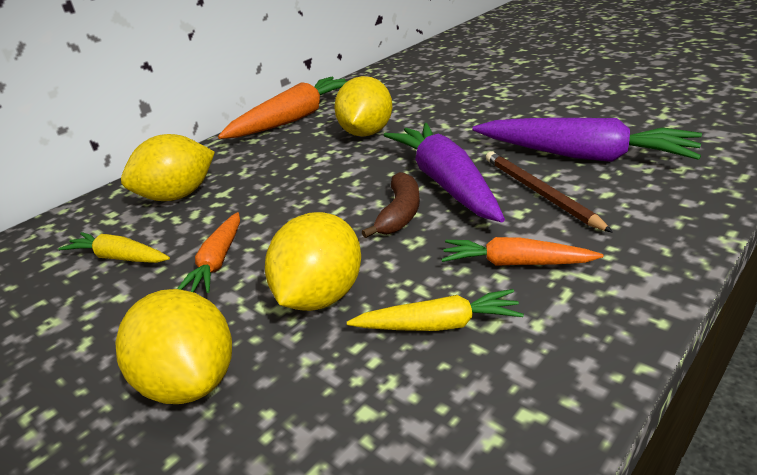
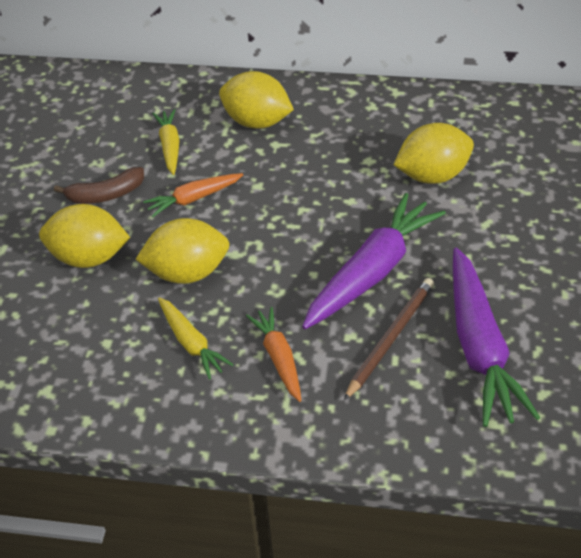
camera: 55 degrees right, 15 degrees up
(191, 382) = (89, 257): yellow lemon -> yellow lemon turned 75 degrees clockwise
(294, 118) = (430, 108): orange carrot -> none
(400, 213) = (307, 265): brown banana -> brown banana (105, 195)

